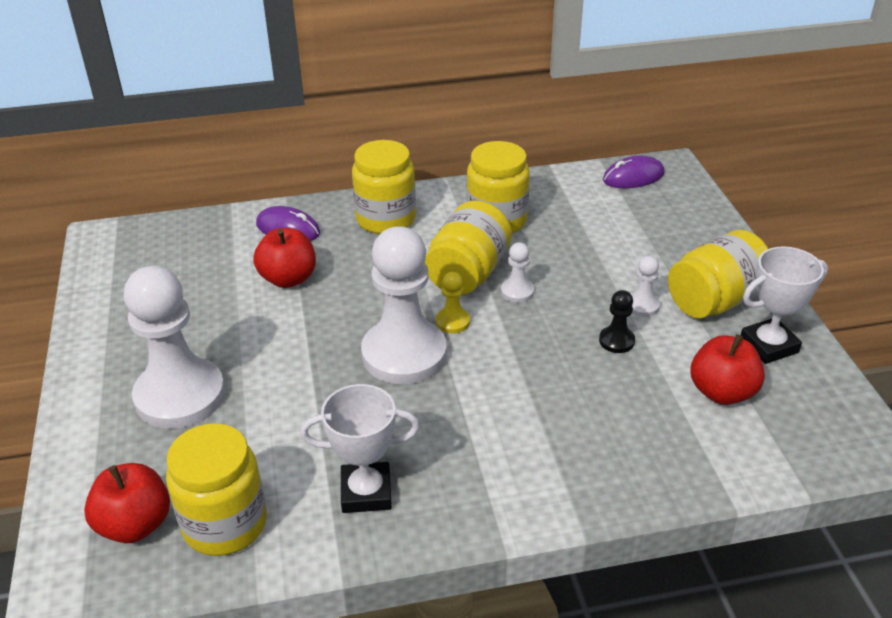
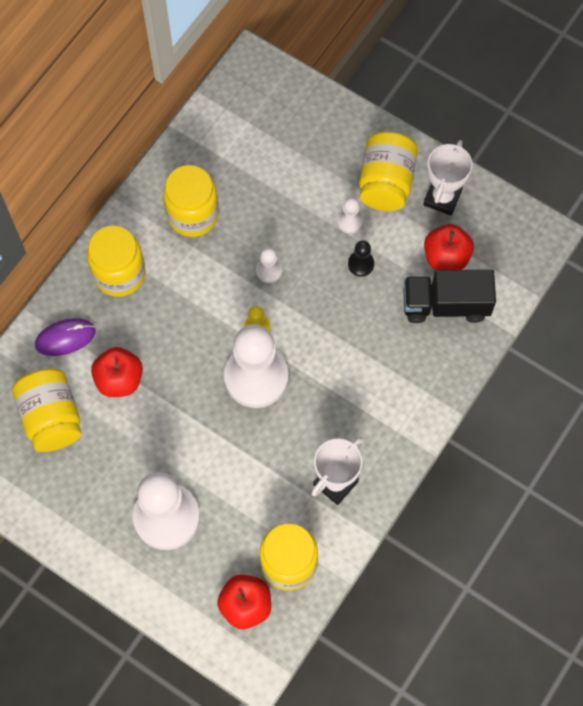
camera: 45 degrees left, 30 degrees up
(468, 273) = (224, 280): yellow jar -> yellow jar (51, 418)
(633, 177) = (238, 95): purple mouse -> none
(677, 429) = (445, 305): none -> black truck

